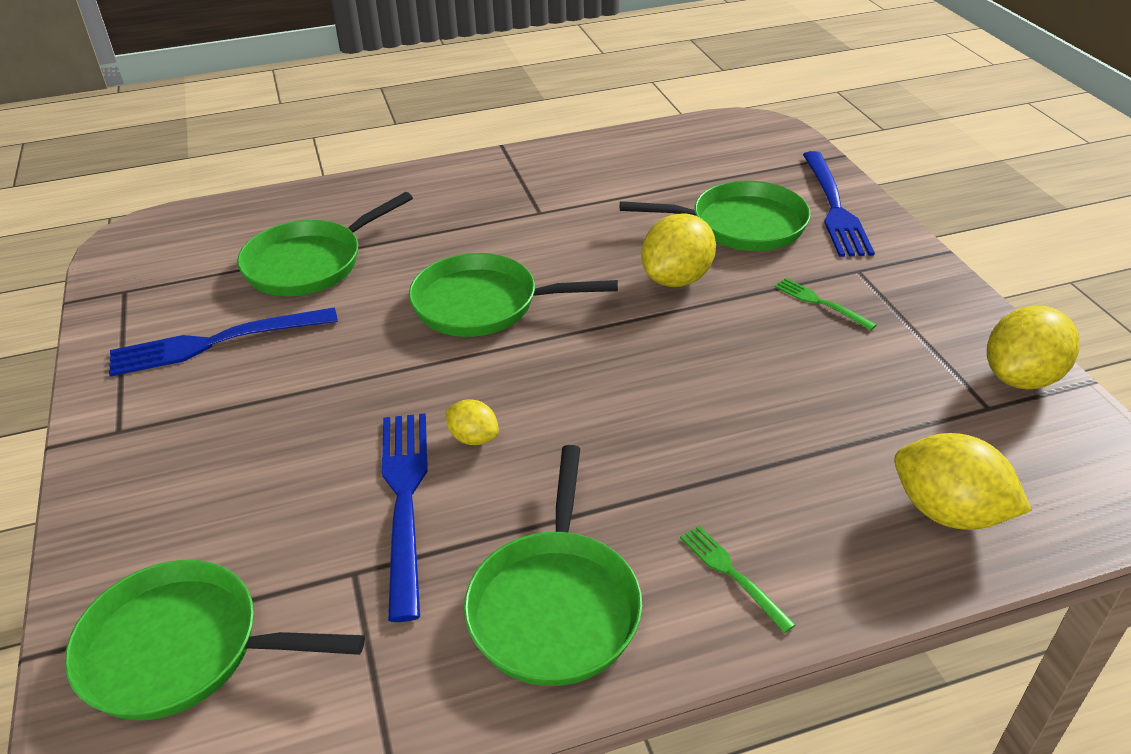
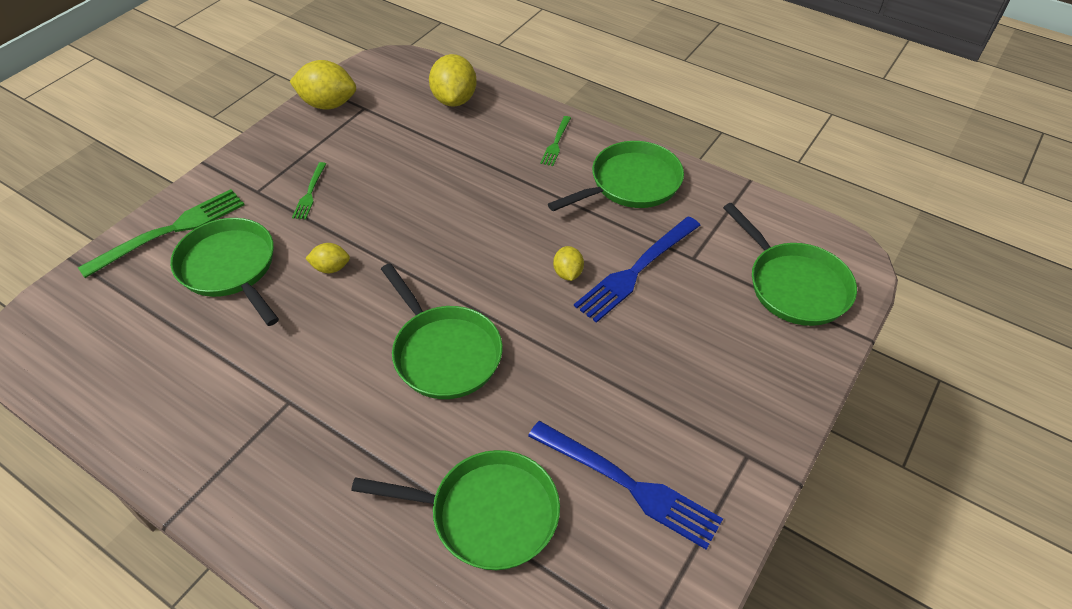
camera: 130 degrees left, 10 degrees up
(677, 279) = (331, 268): yellow lemon -> yellow lemon, size x0.54
(834, 207) = (171, 231): blue fork -> green fork

